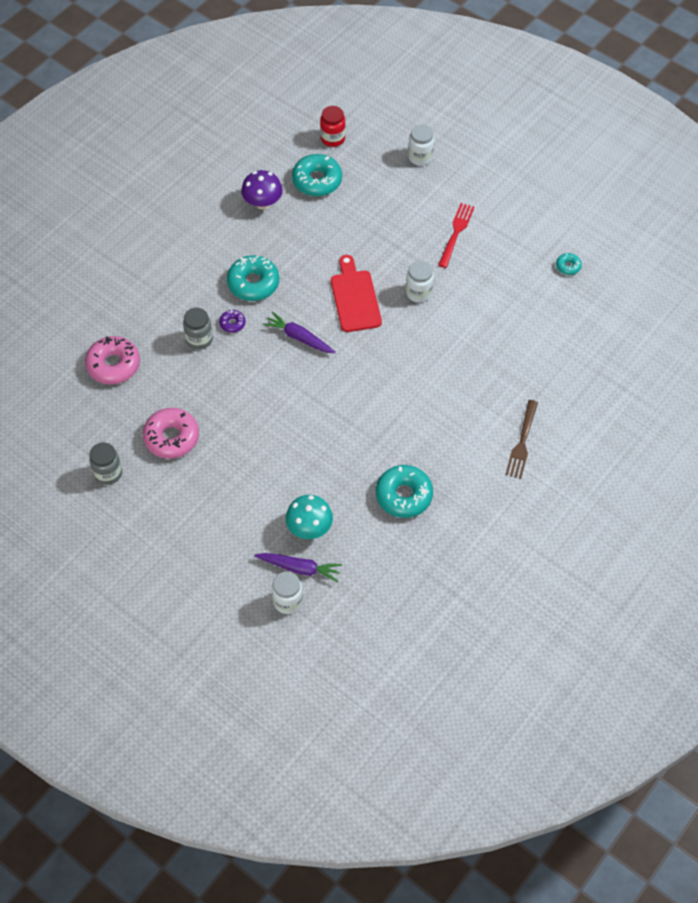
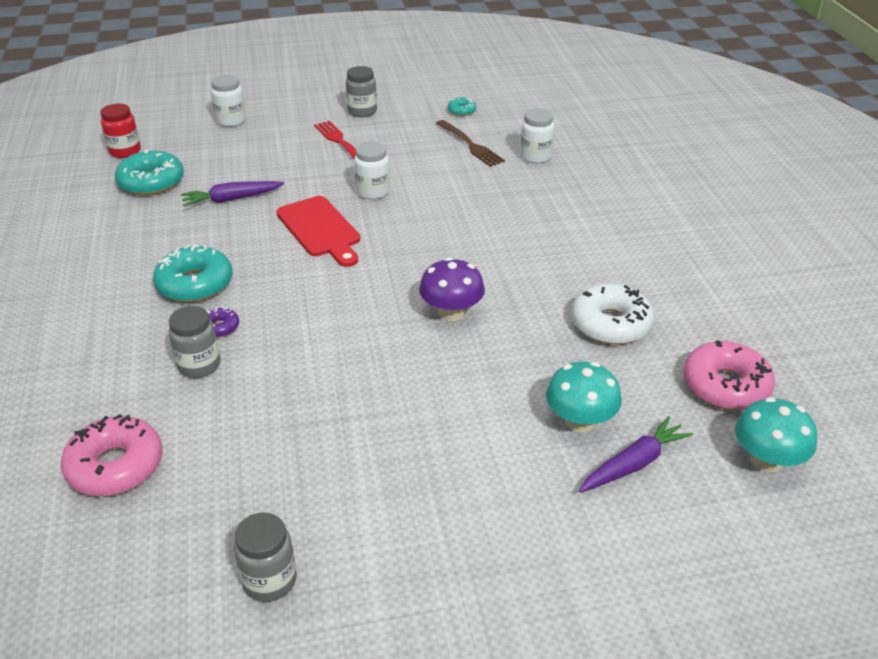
camera: 50 degrees left, 20 degrees down
(171, 437) = (300, 473): pink donut -> pink donut (725, 386)
(262, 202) = (113, 226): purple mushroom -> purple mushroom (451, 312)
(288, 601) = (677, 504): white jar -> white jar (535, 156)
(299, 337) = (312, 289): purple carrot -> purple carrot (231, 199)
(355, 298) = (320, 229): red cutting board -> red cutting board turned 150 degrees counterclockwise
(355, 625) = (767, 460): none -> turquoise mushroom
(404, 495) = (610, 324): turquoise donut -> white donut
(506, 214) = (362, 111): none -> grey jar
(522, 442) = (625, 220): brown fork -> brown fork (470, 145)

